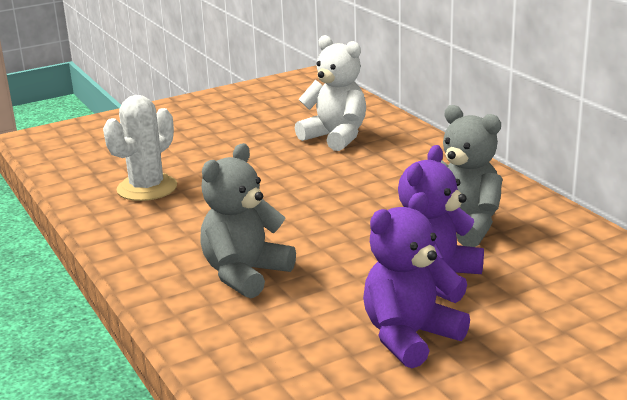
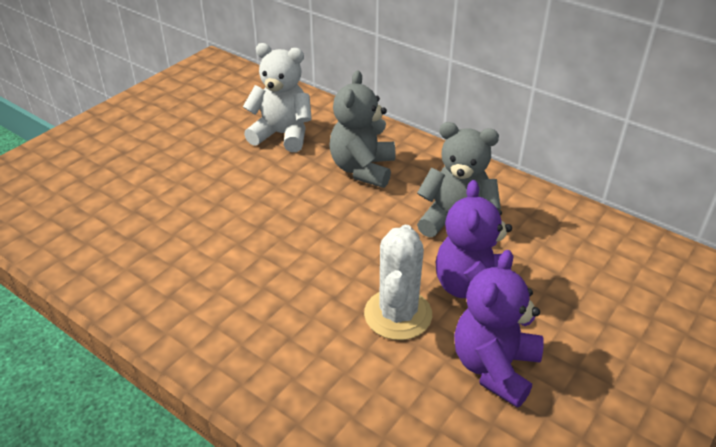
camera: 25 degrees left, 15 degrees up
(147, 188) = (137, 239): white cactus -> white cactus (398, 314)
(245, 274) = (304, 330): grey teddy bear -> grey teddy bear (363, 169)

